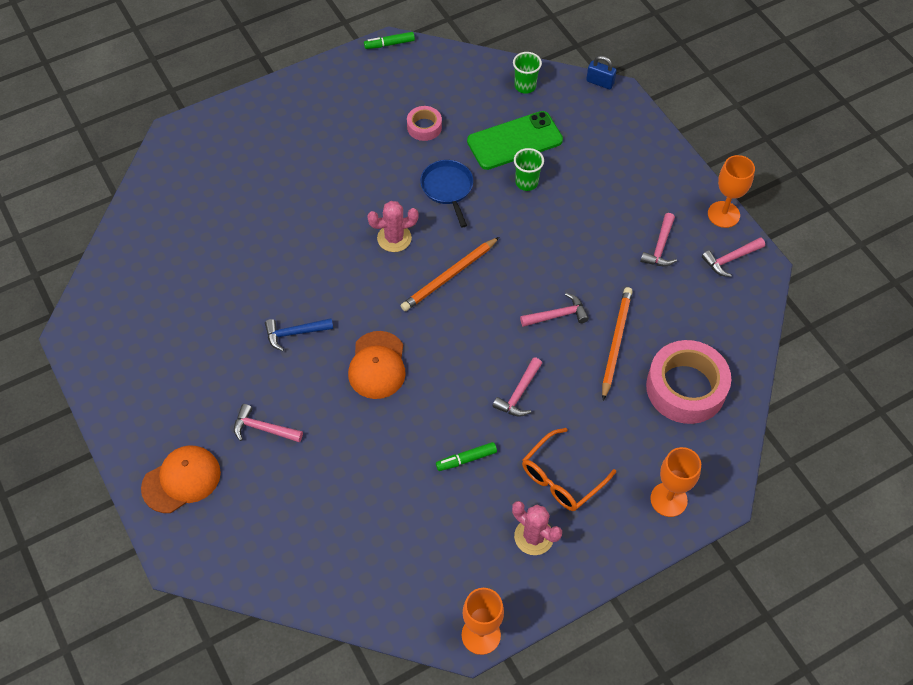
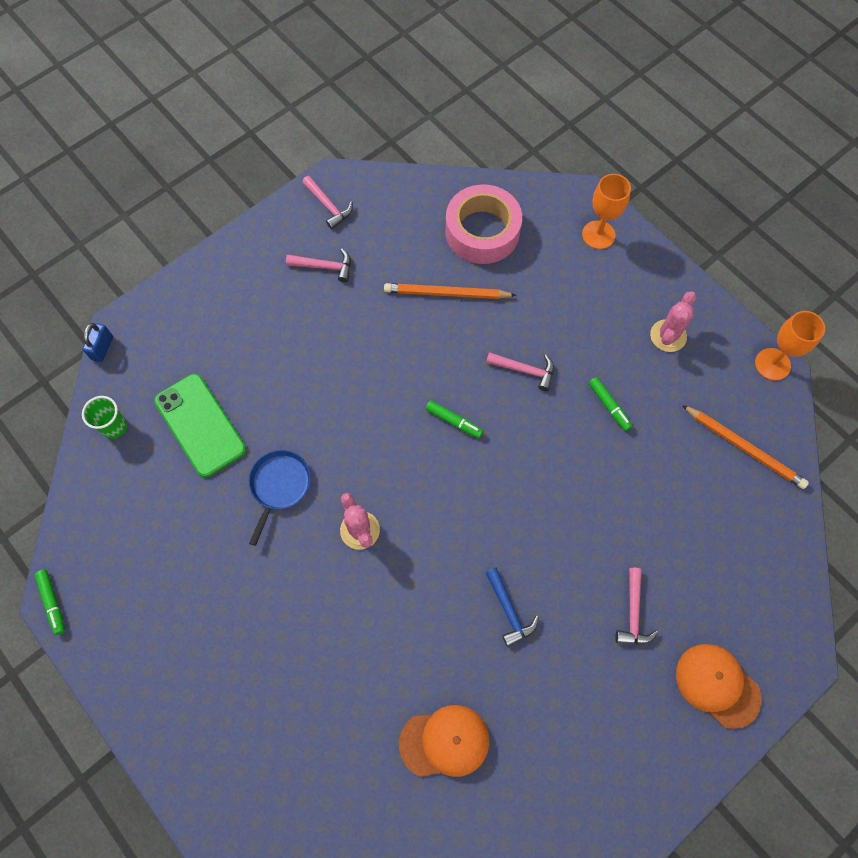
camera: 100 degrees left, 10 degrees up
(377, 365) = (527, 512): orange cap -> orange cap (445, 741)
(424, 127) = (190, 530): pink tape -> none
(447, 188) = (279, 485): blue pan -> blue pan turned 135 degrees clockwise
(449, 276) = (400, 461): orange pencil -> orange pencil (744, 448)
(478, 324) = (454, 421): none -> green marker
(526, 182) = (259, 403): green cup -> none
(557, 315) = (426, 349): pink hammer -> none
(561, 478) = (604, 321): orange glasses -> none
(723, 214) = (274, 216): orange goblet -> none

